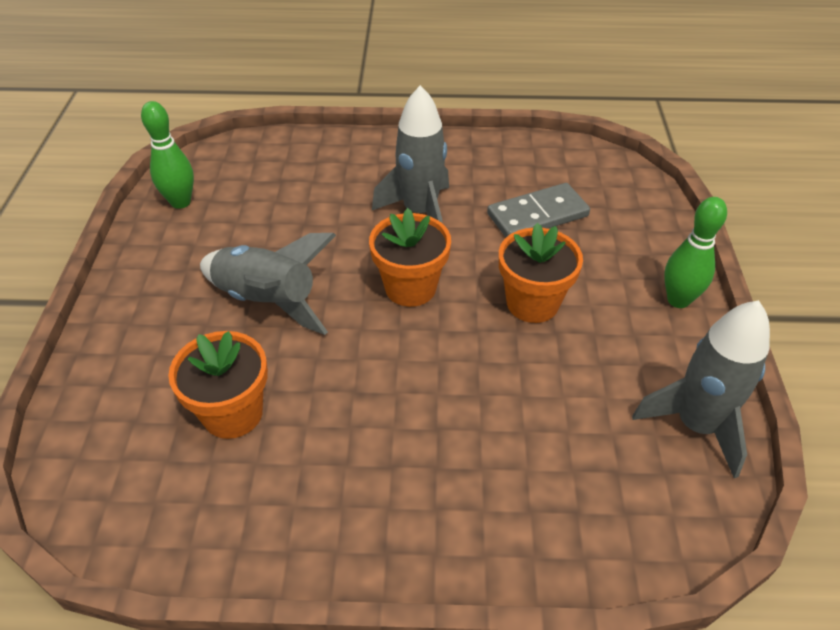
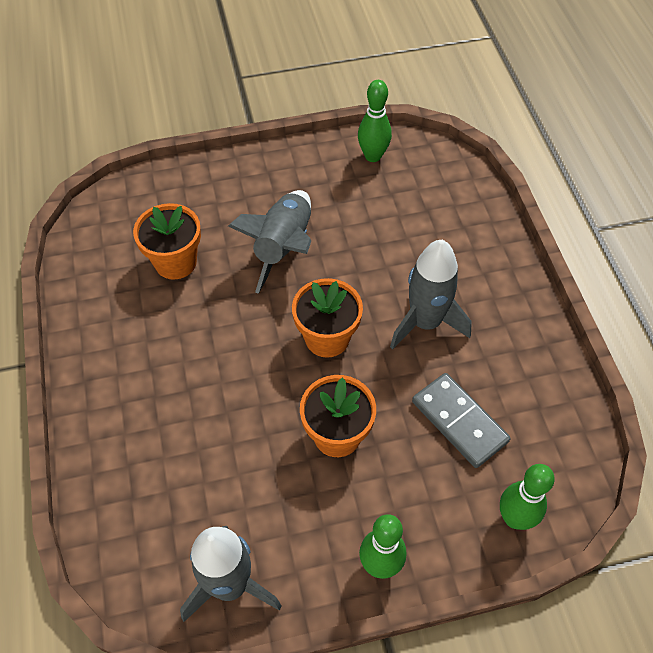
camera: 75 degrees right, 10 degrees up
(639, 205) = (514, 518): none -> green bowling pin

